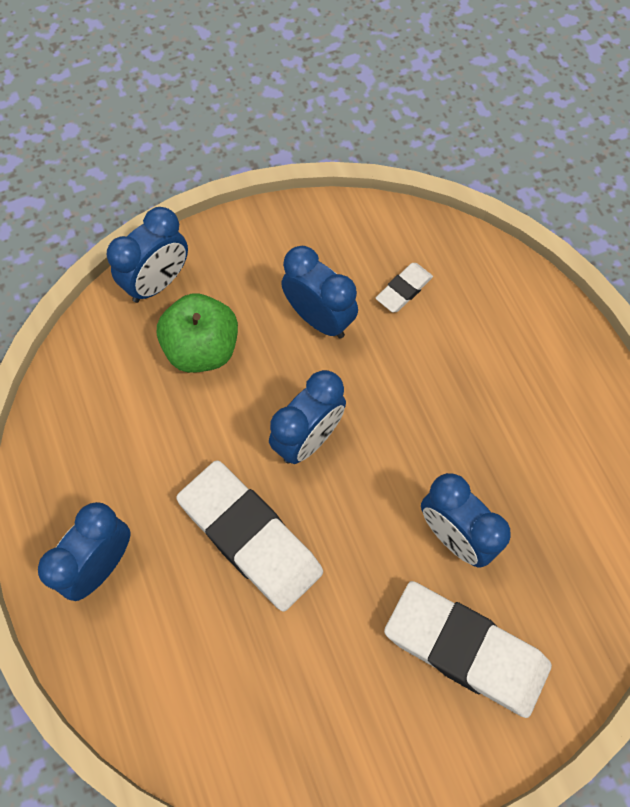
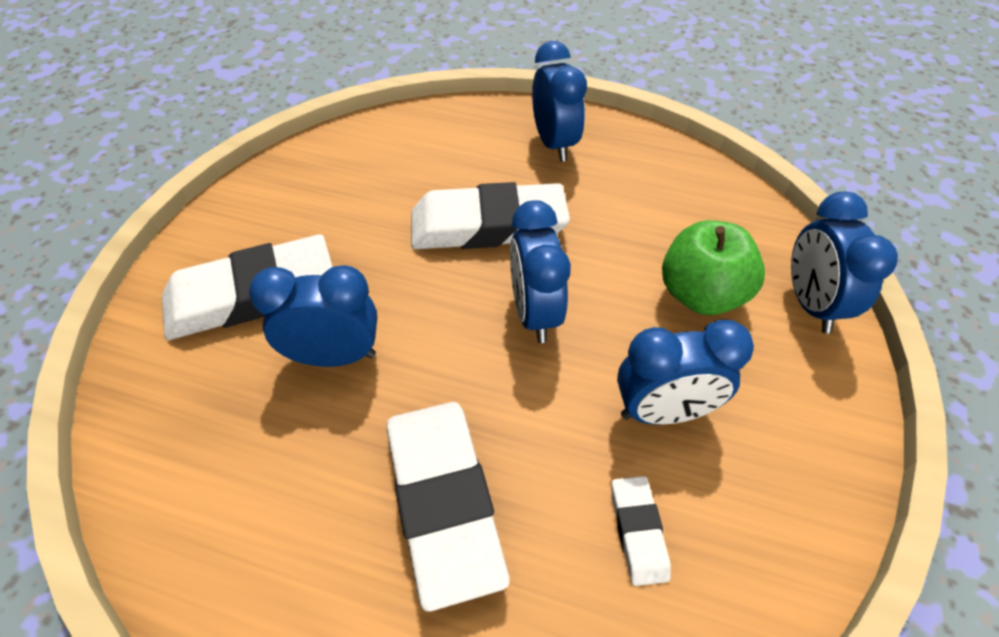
camera: 130 degrees right, 15 degrees down
(476, 390) = (444, 500): none -> white eraser

